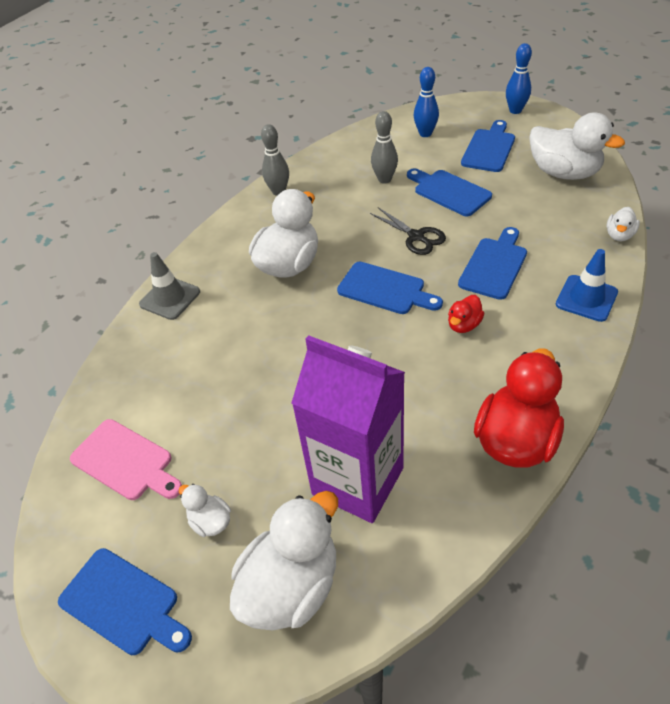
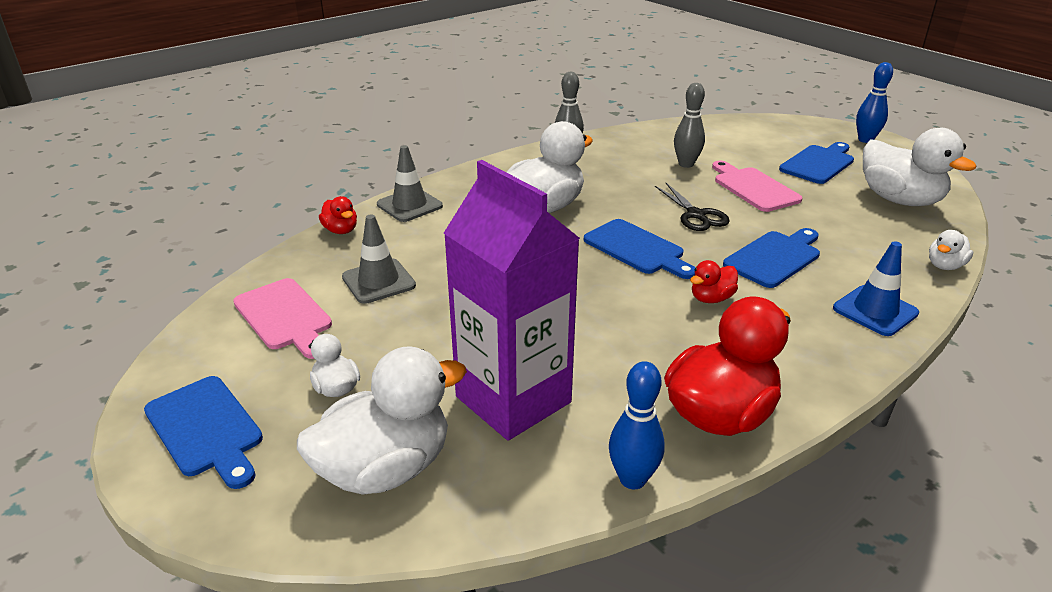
camera: 15 degrees right, 15 degrees down
(123, 347) = (341, 230): none -> red duck
(187, 395) = (378, 281): none -> grey traffic cone
(425, 134) = (751, 139): blue bowling pin -> blue bowling pin (632, 479)
(449, 192) = (753, 188): blue cutting board -> pink cutting board

